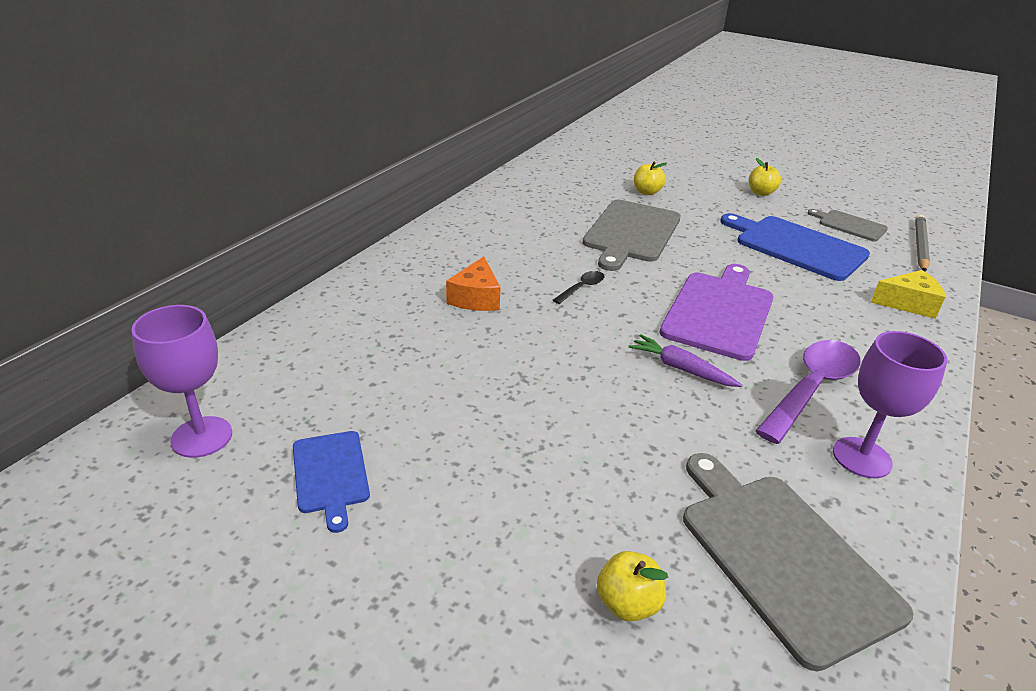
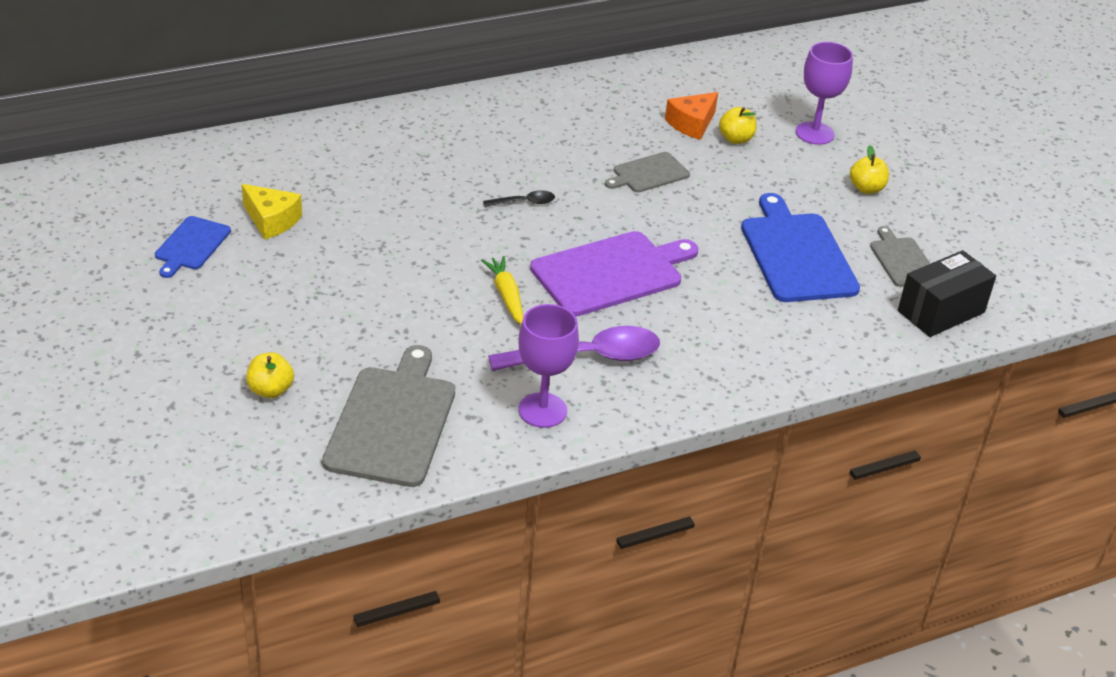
camera: 35 degrees right, 5 degrees up
(202, 437) = (143, 188): purple goblet -> purple goblet (814, 133)
(476, 298) = (426, 173): orange cheese -> orange cheese (692, 124)
(631, 233) = (649, 173): grey cutting board -> grey cutting board, size x0.55
(681, 369) = (506, 296): purple carrot -> yellow carrot
(908, 303) = (808, 347): yellow cheese -> yellow cheese (271, 220)
(920, 246) = (941, 312): grey pencil -> black box

